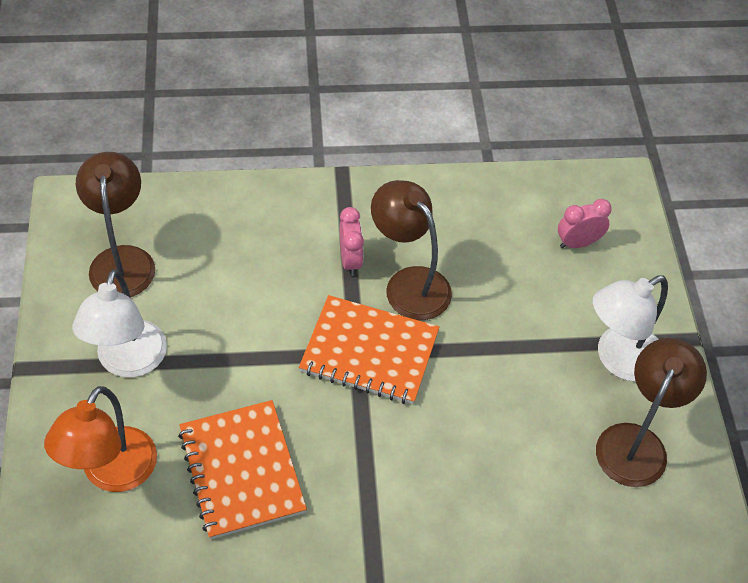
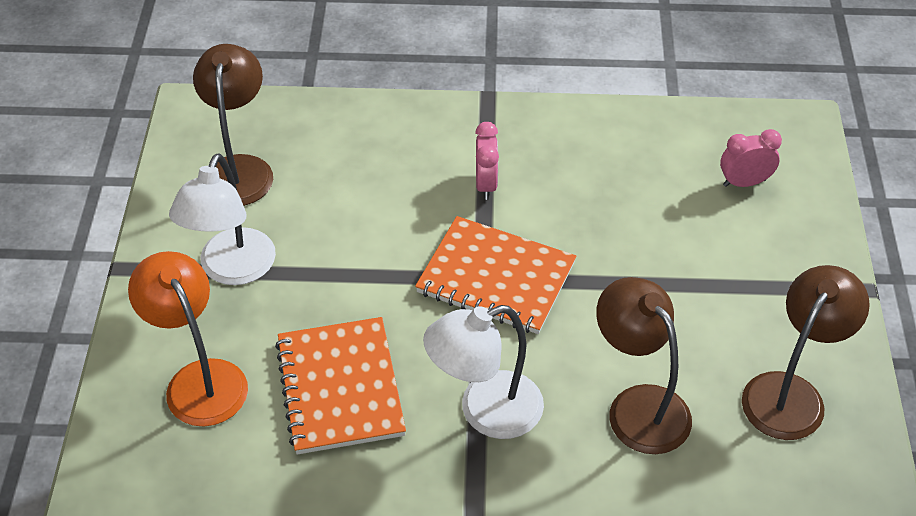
camera: 10 degrees right, 5 degrees down
(112, 473) = (199, 379): orange lamp -> orange lamp turned 120 degrees clockwise
(409, 283) = (548, 212): brown lamp -> brown lamp (638, 406)
(618, 359) = (778, 305): white lamp -> white lamp (485, 411)

